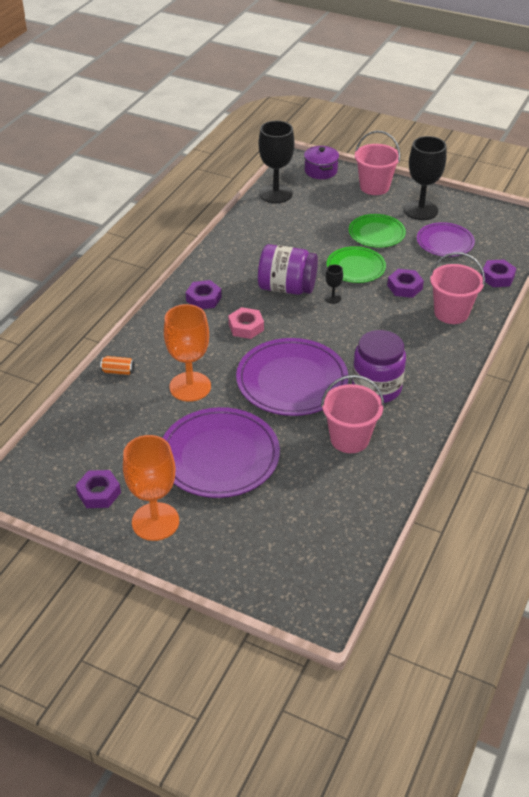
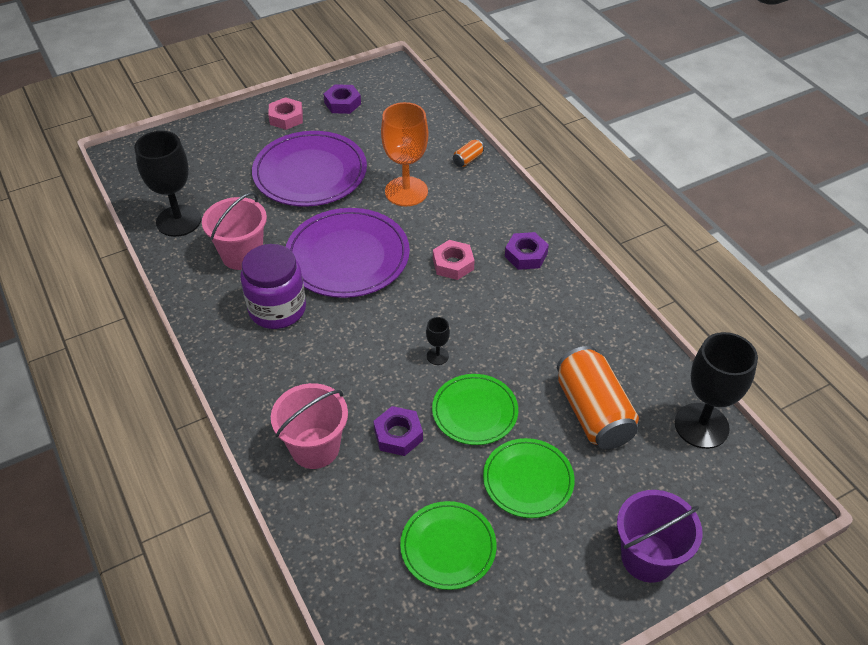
camera: 125 degrees right, 5 degrees up
(155, 521) = (286, 118): orange goblet -> pink nut
(287, 288) = (489, 328): purple jar -> none
(307, 228) = (593, 412): none -> orange can
(320, 171) = (735, 515): purple pot -> none
(374, 187) = (647, 557): pink bucket -> purple bucket
(421, 210) = (545, 575): black goblet -> black goblet (178, 221)
(445, 242) = (448, 547): purple plate -> green plate
(497, 277) = (329, 551): purple nut -> none

